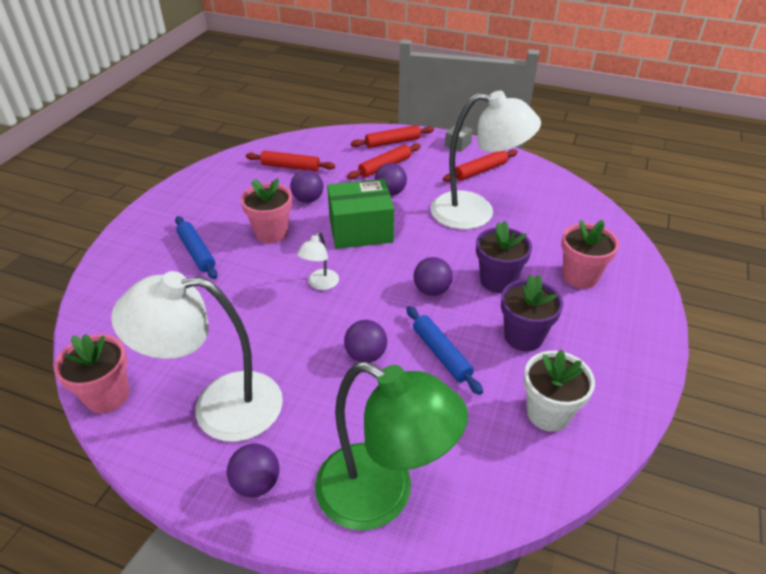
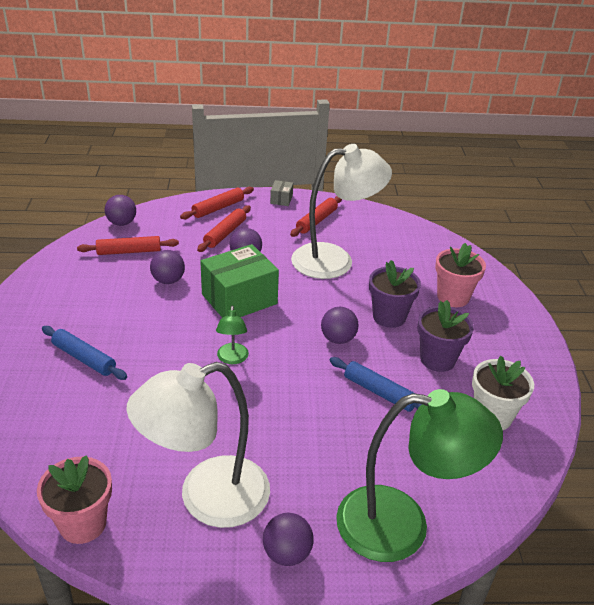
camera: 25 degrees left, 5 degrees down
(271, 233) = (151, 321): pink flower pot -> none
(320, 284) = (232, 359): white lamp -> green lamp
(366, 355) = (315, 412): purple ball -> purple ball (122, 223)

